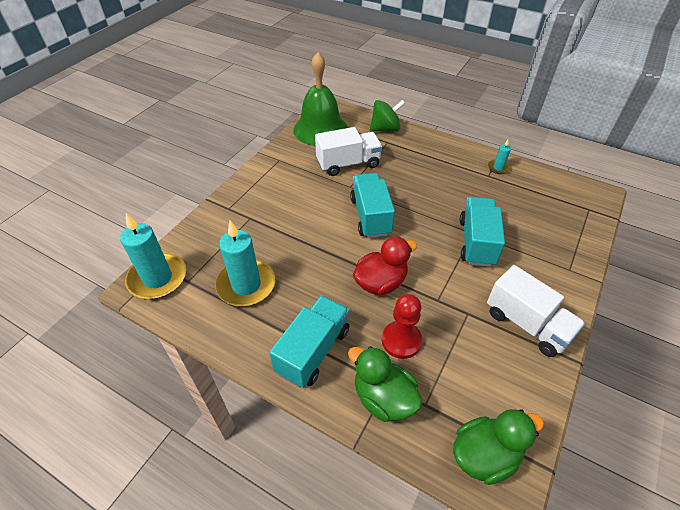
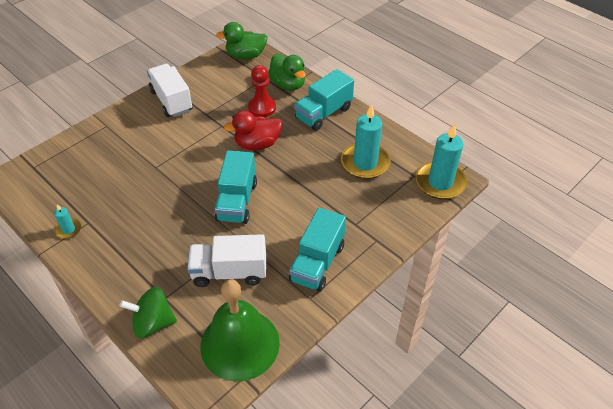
camera: 165 degrees left, 0 degrees up
(476, 242) = (159, 159): turquoise truck -> turquoise truck (317, 263)

